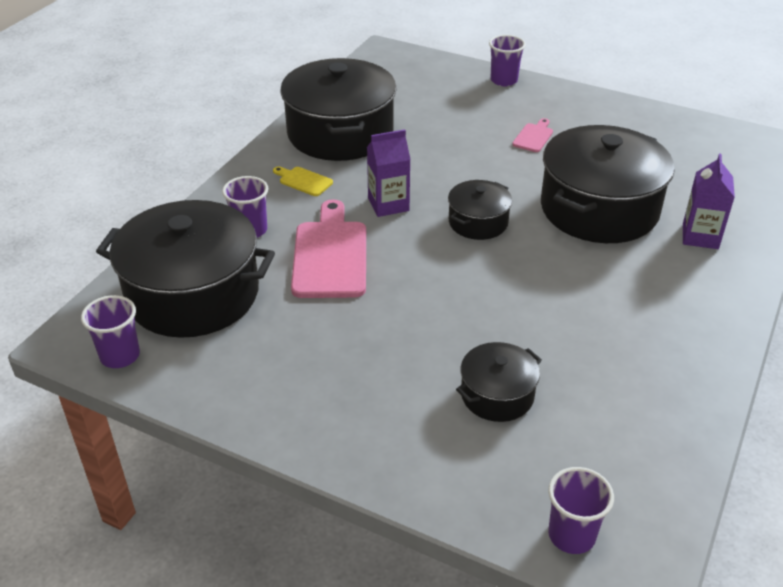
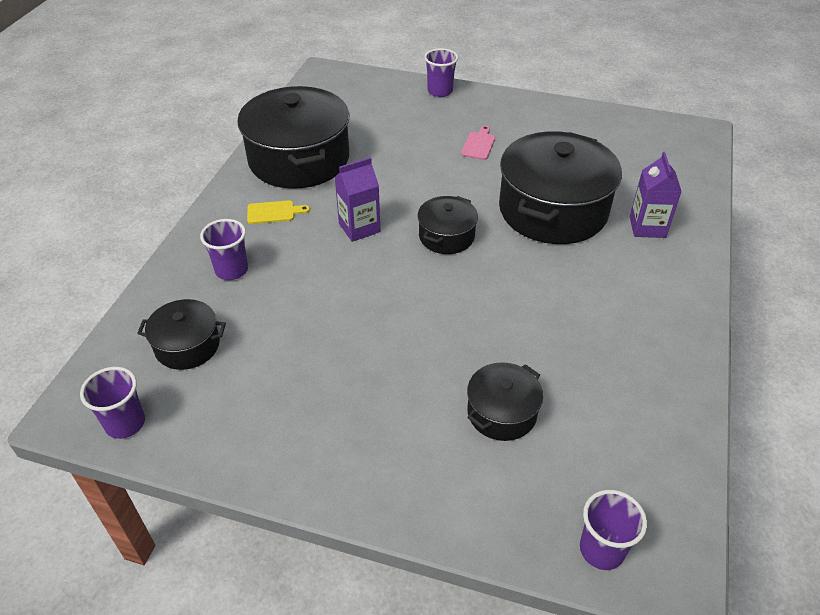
camera: 10 degrees left, 5 degrees up
(193, 294) = (187, 345): black pot -> black pot, size x0.50
(303, 181) = (273, 212): yellow cutting board -> yellow cutting board turned 150 degrees clockwise
(330, 255) = (314, 287): pink cutting board -> none

